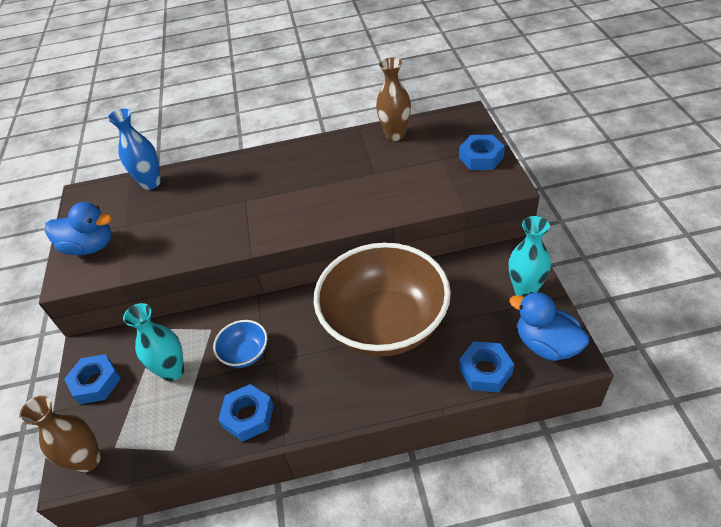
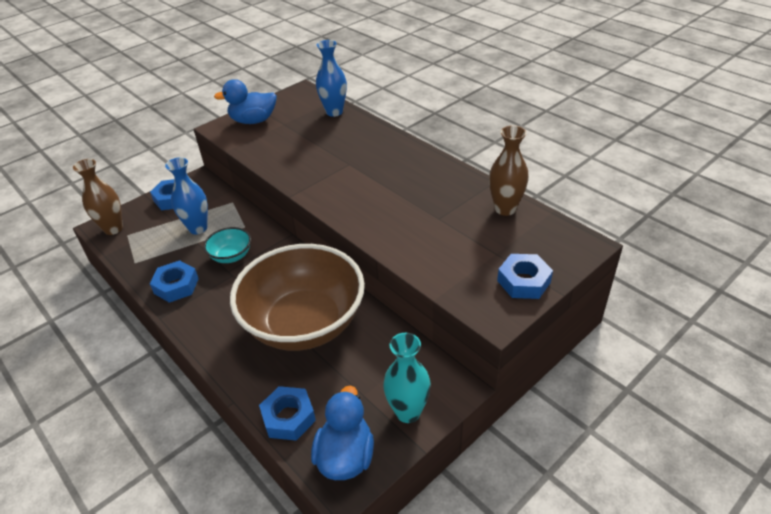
camera: 55 degrees right, 5 degrees down
(90, 247) = (253, 121): blue duck -> blue duck turned 105 degrees clockwise
(173, 371) = (198, 228): turquoise vase -> blue vase
(245, 354) = (231, 256): blue bowl -> turquoise bowl

